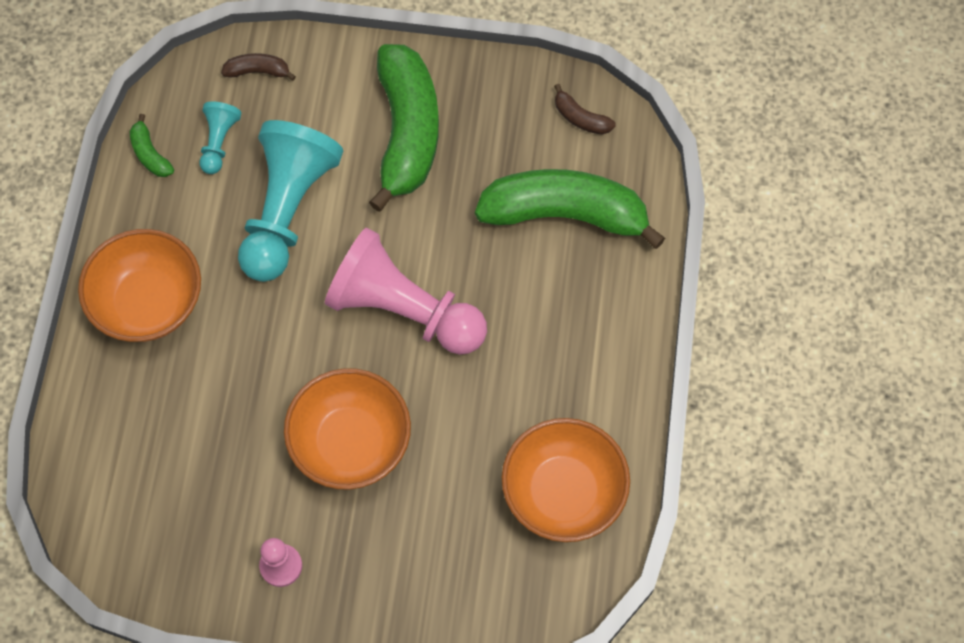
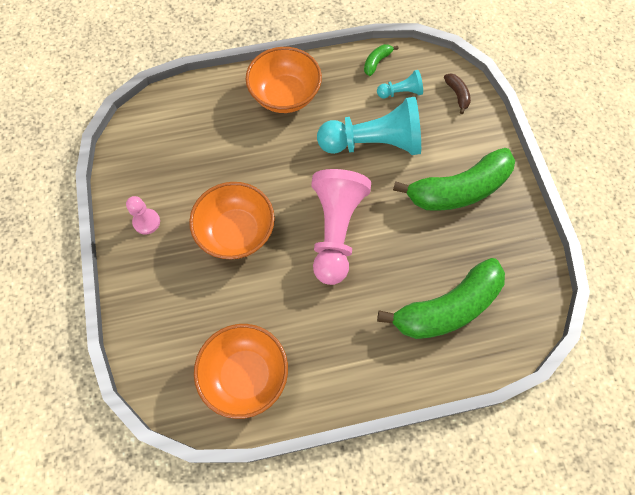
camera: 70 degrees right, 0 degrees up
(565, 214) = (447, 308): green banana -> green banana turned 75 degrees clockwise
(580, 118) = (524, 293): brown banana -> none

